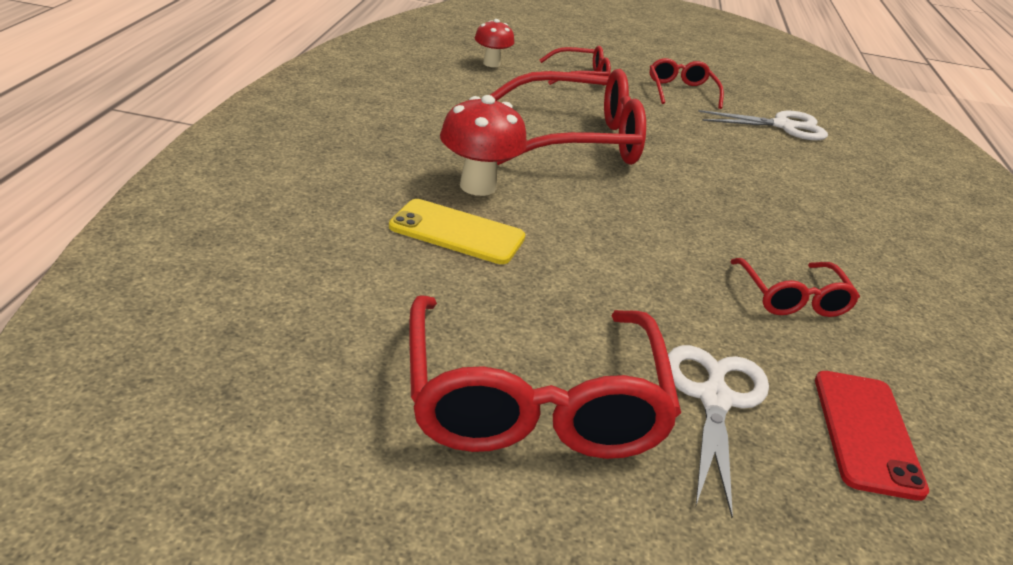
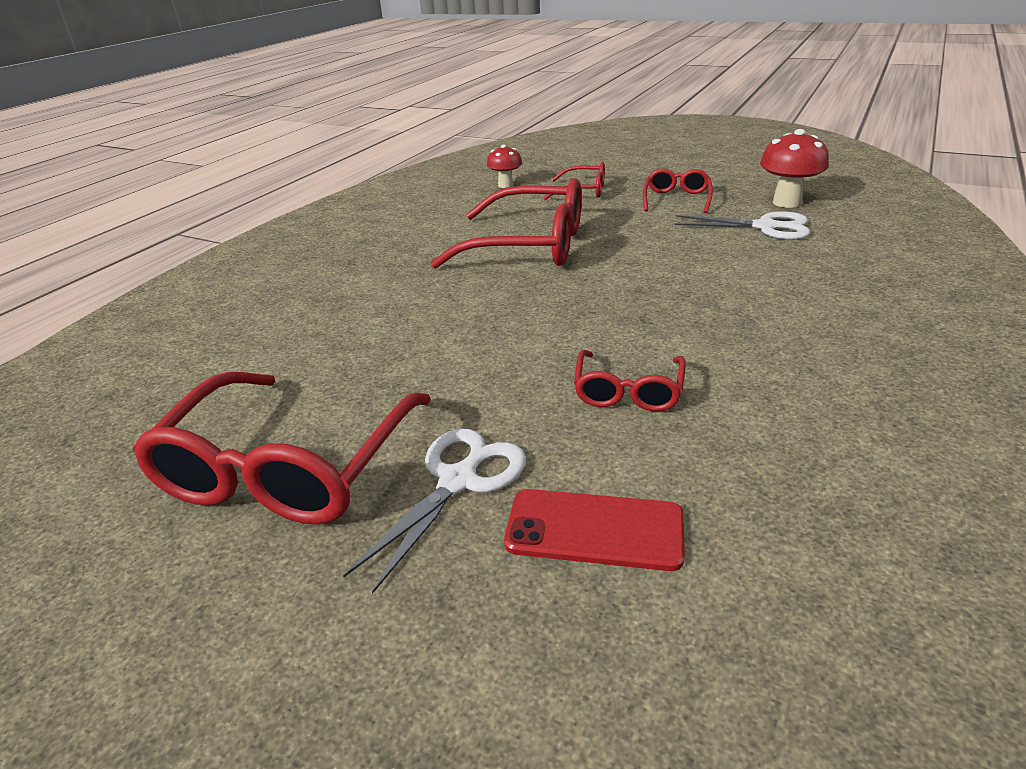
camera: 25 degrees right, 0 degrees up
(457, 232) = (350, 324): yellow phone -> none
(478, 186) = (402, 286): red mushroom -> red mushroom (787, 202)
(866, 432) = (594, 529): red phone -> red phone turned 75 degrees clockwise

